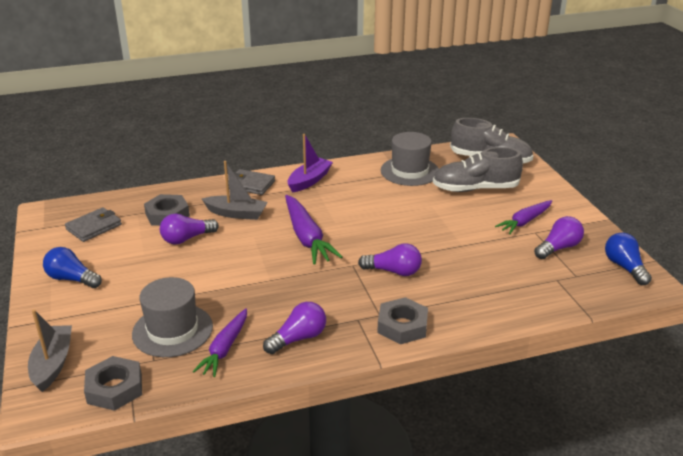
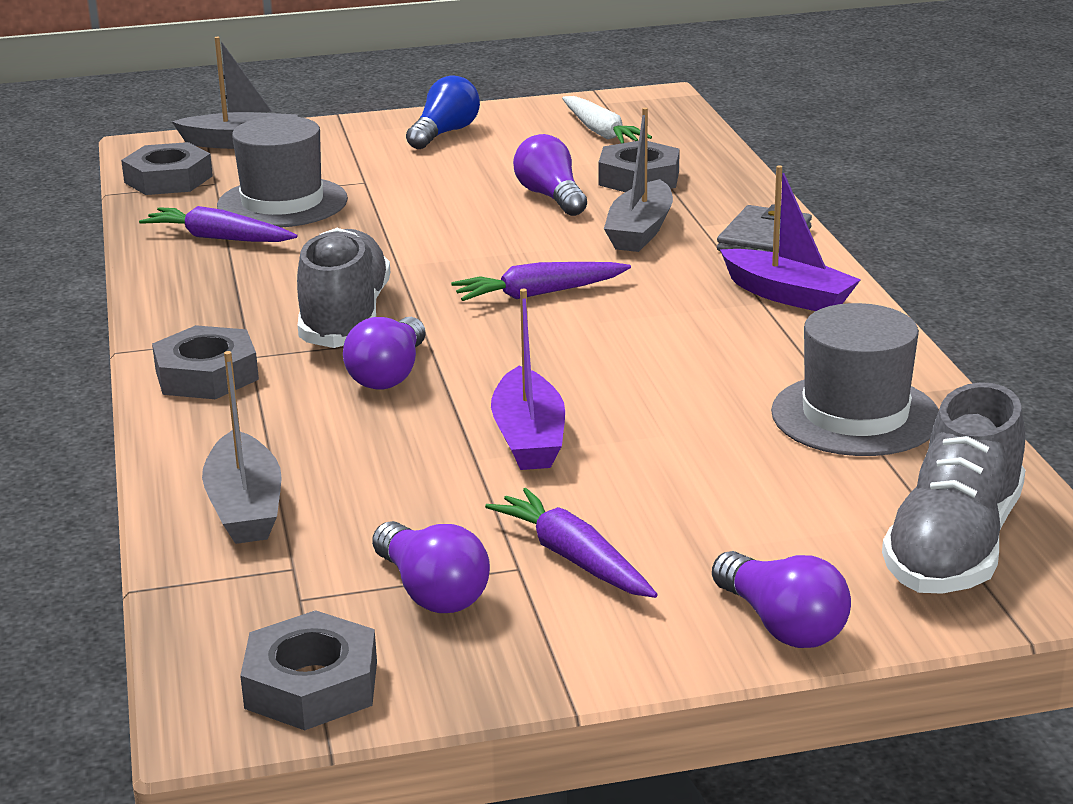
camera: 95 degrees right, 5 degrees down
(94, 227) = (600, 132): grey wallet -> white carrot
(298, 338) = (216, 289): purple light bulb -> purple light bulb (782, 625)
(306, 237) = (539, 294): purple carrot -> purple carrot, size x0.66
(442, 234) = (529, 438): none -> purple boat
(475, 189) = (760, 502): grey shoe -> grey shoe (345, 318)
(519, 297) = (245, 507): none -> grey boat
(624, 267) = (311, 685): blue light bulb -> grey nut

